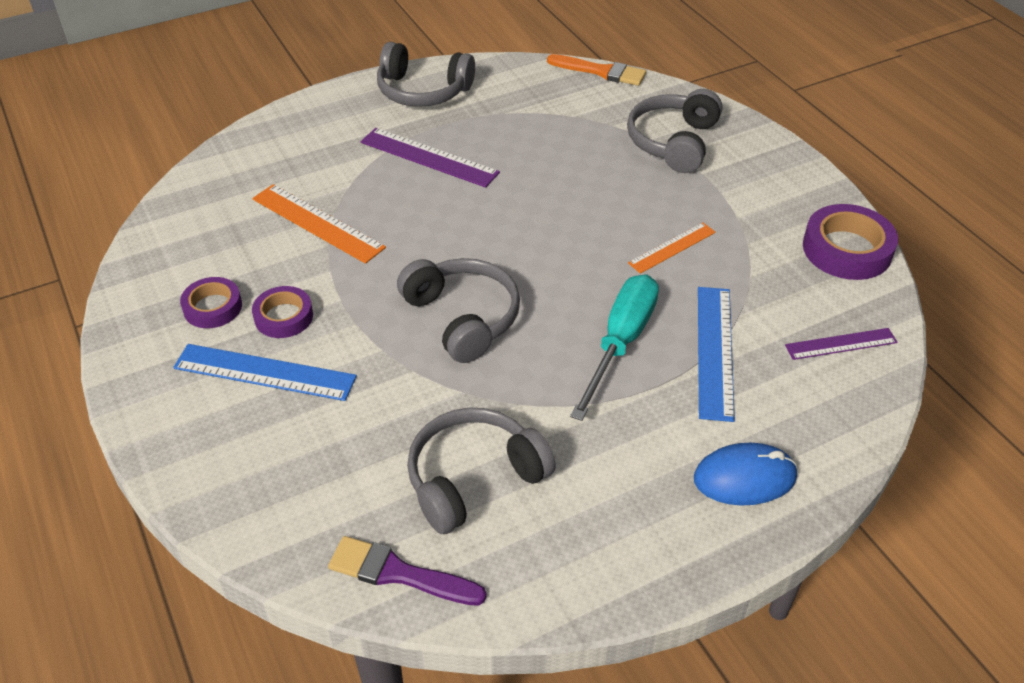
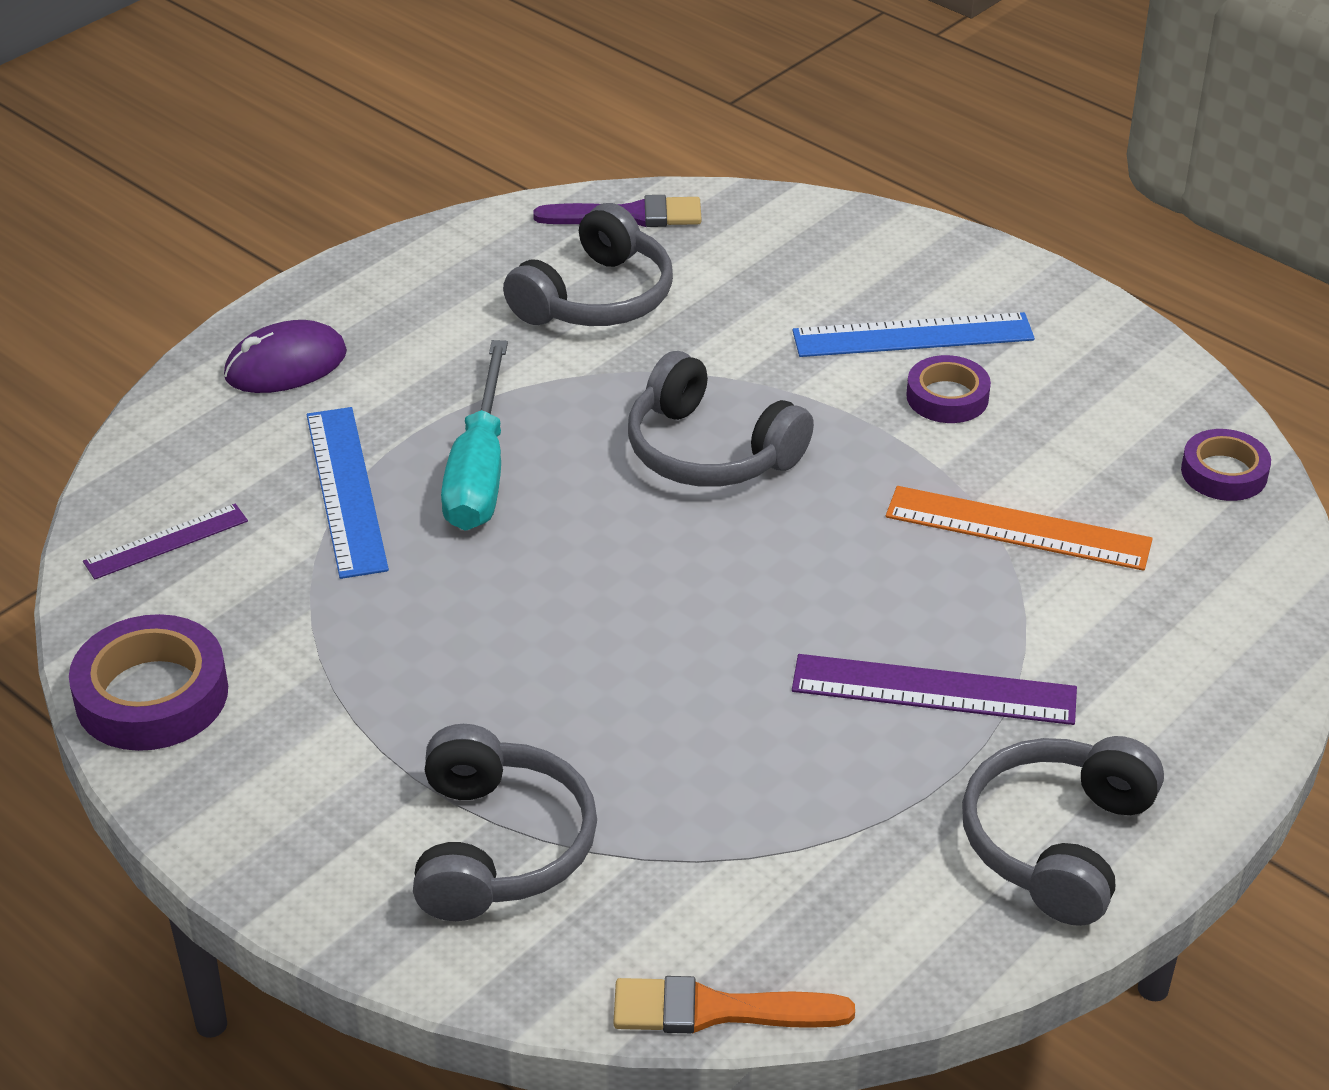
camera: 160 degrees right, 5 degrees down
(213, 307) = (1049, 386): purple tape -> purple tape (1224, 473)
(423, 91) = (1057, 843): grey headphones -> grey headphones turned 60 degrees counterclockwise
(672, 247) = (444, 626): orange ruler -> none
(744, 478) = (286, 365): blue mouse -> purple mouse

